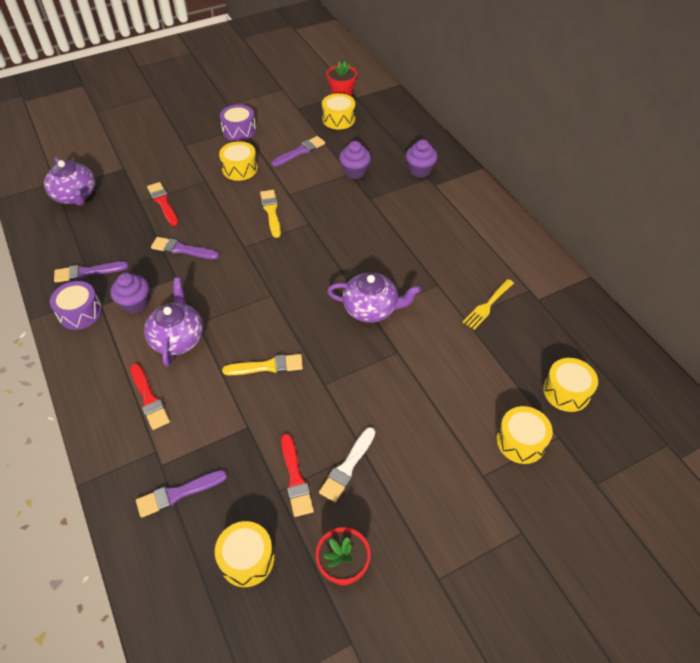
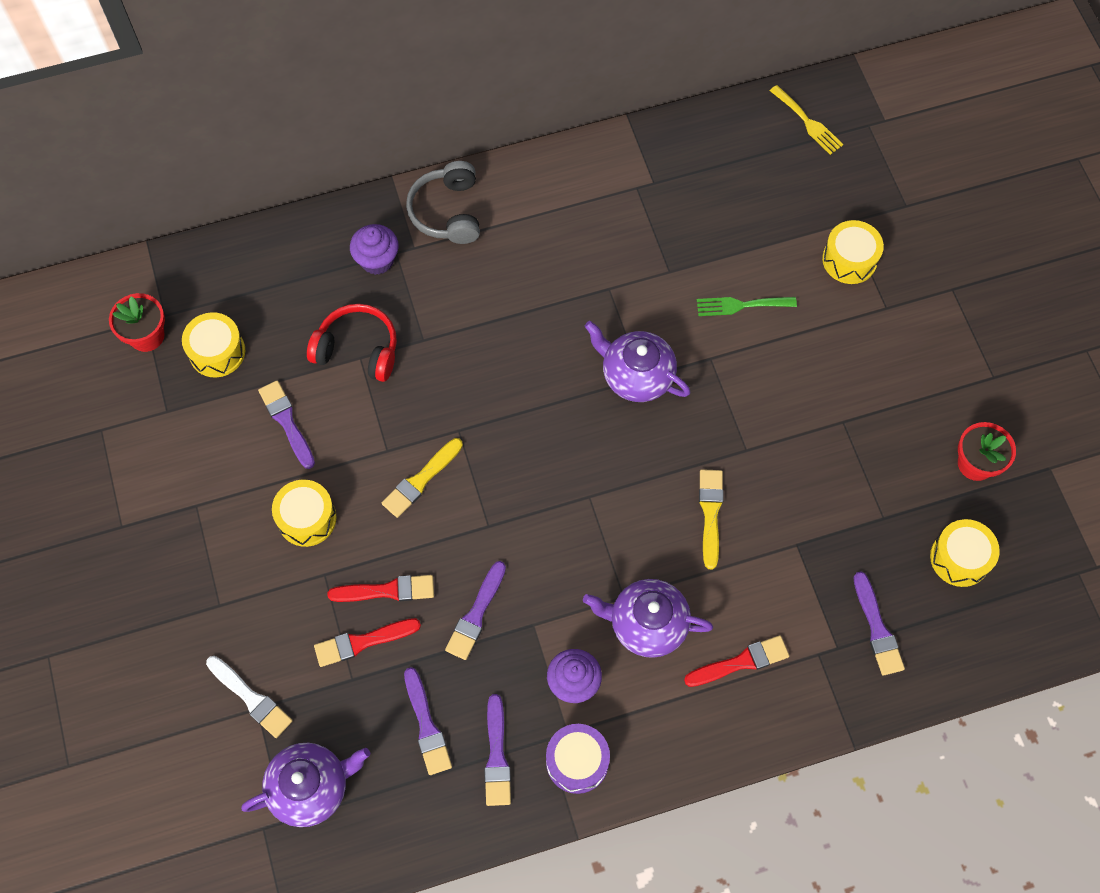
camera: 80 degrees left, 15 degrees up
(109, 237) = (427, 726): none -> purple brush
(239, 130) = (203, 512): purple drum -> none
(271, 211) = (421, 480): yellow brush -> yellow brush turned 45 degrees counterclockwise
(295, 478) = (870, 498): red brush -> red brush (387, 590)
(347, 467) = (862, 441): white brush -> white brush (251, 698)
(354, 172) = (358, 350): purple cupcake -> red headphones
(371, 309) = (636, 375): purple teapot -> purple teapot turned 75 degrees counterclockwise
(450, 367) = (741, 305): none -> green fork
(467, 196) = (447, 212): none -> grey headphones
(487, 306) = (654, 241): yellow fork -> yellow fork (808, 122)
(566, 391) = (792, 196): yellow drum -> none

